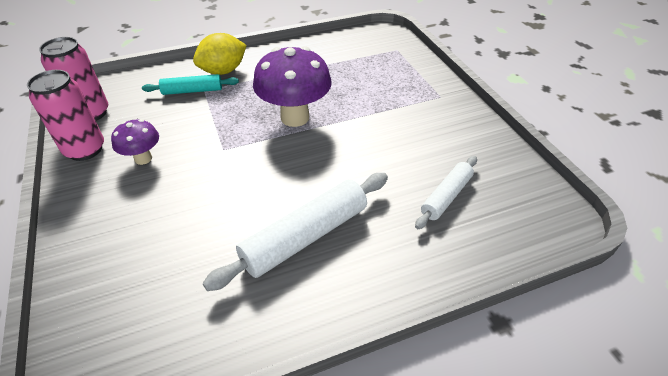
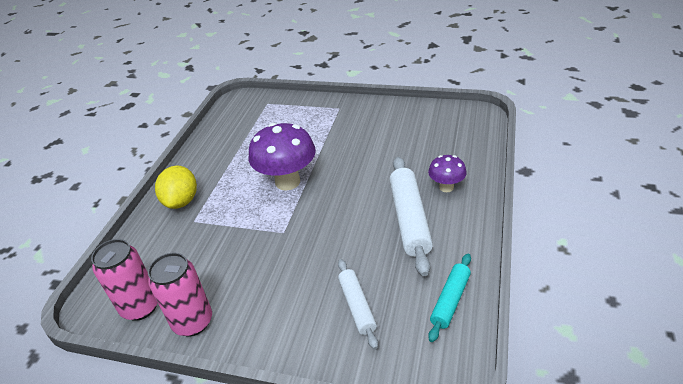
camera: 50 degrees left, 5 degrees down
(143, 158) = (246, 284): purple mushroom -> purple mushroom (446, 187)
(192, 91) = (187, 228): turquoise rolling pin -> turquoise rolling pin (450, 300)
(446, 196) = (428, 147): white rolling pin -> white rolling pin (357, 306)

